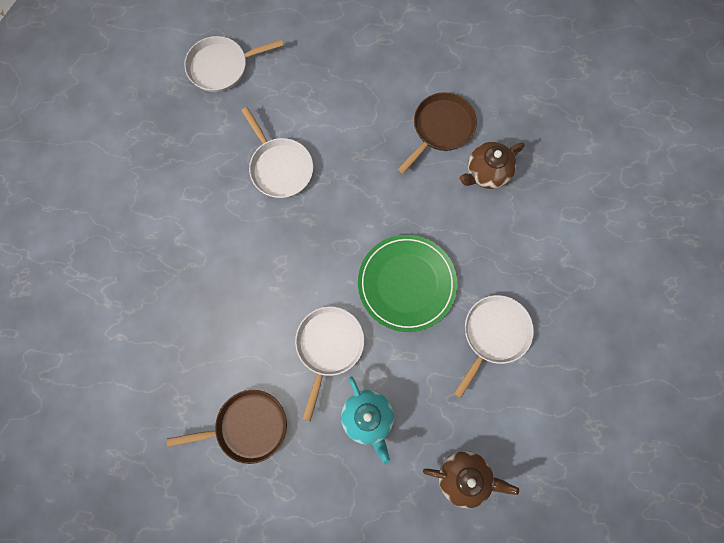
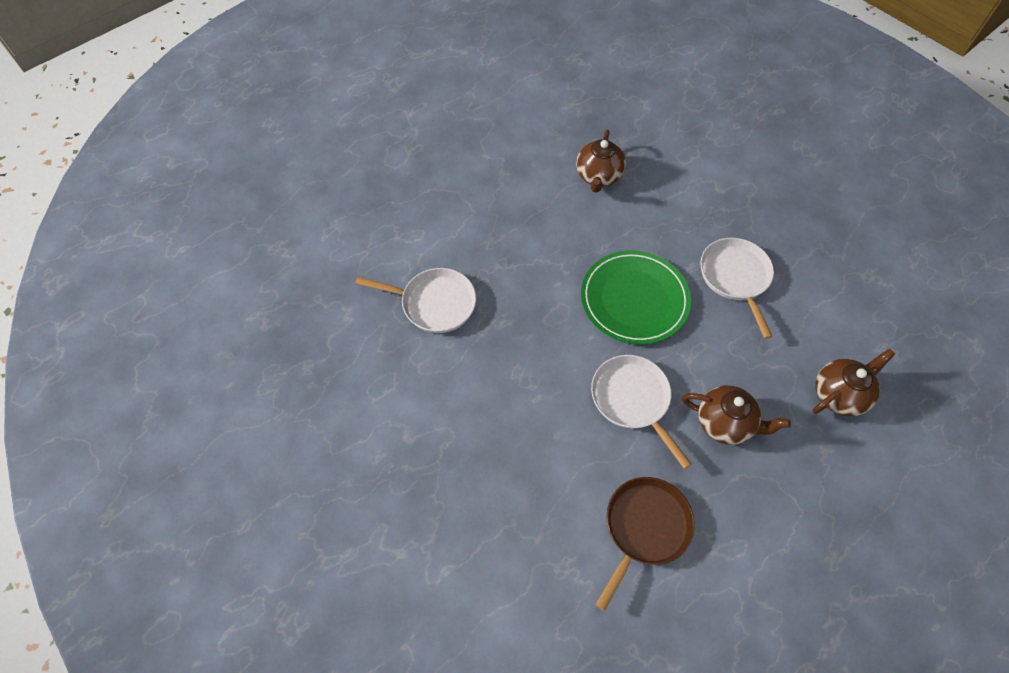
camera: 45 degrees left, 15 degrees down
(222, 67) = (293, 270): white pan -> none
(368, 418) = (725, 423): turquoise teapot -> brown teapot
(441, 128) = (530, 174): brown pan -> none

